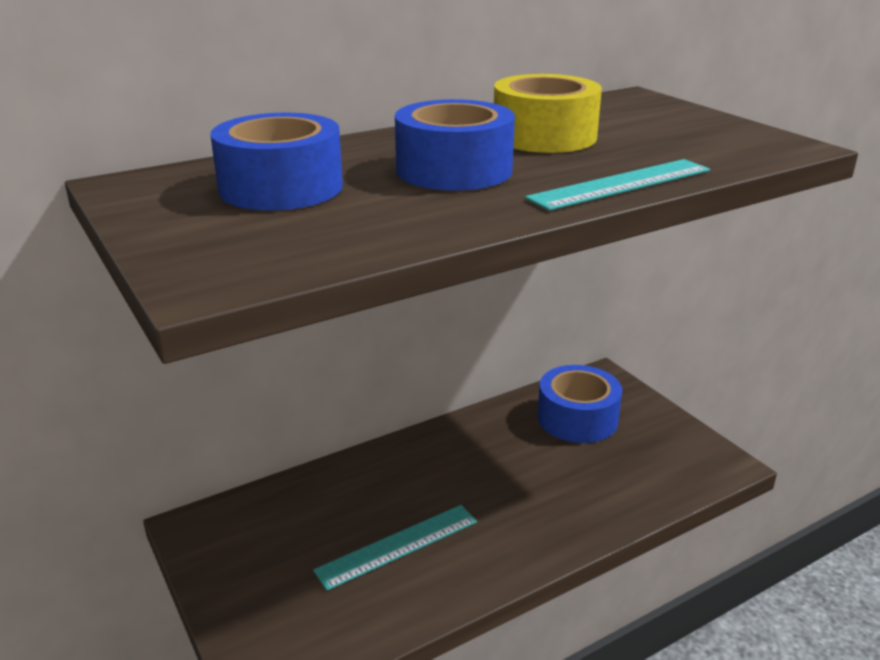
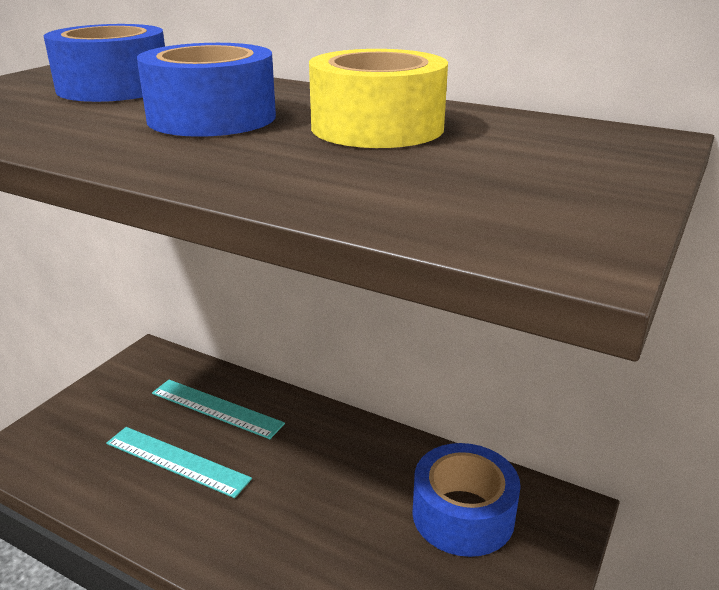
camera: 60 degrees right, 0 degrees up
(621, 184) = (232, 178): turquoise ruler -> turquoise ruler (216, 408)

